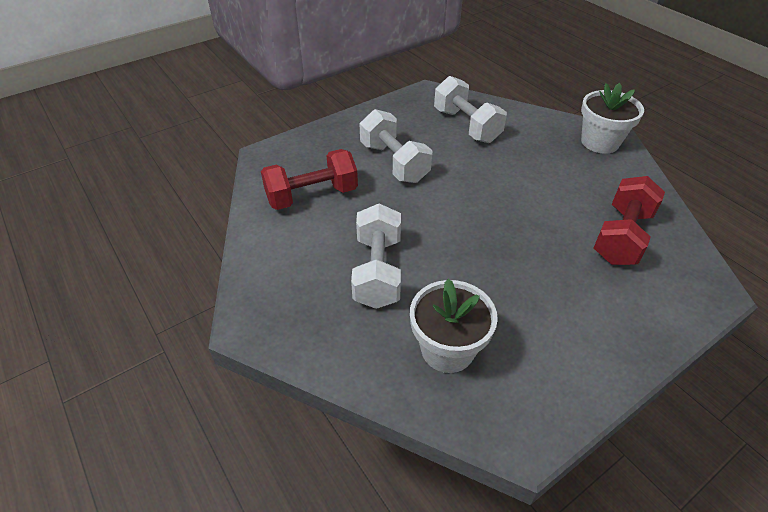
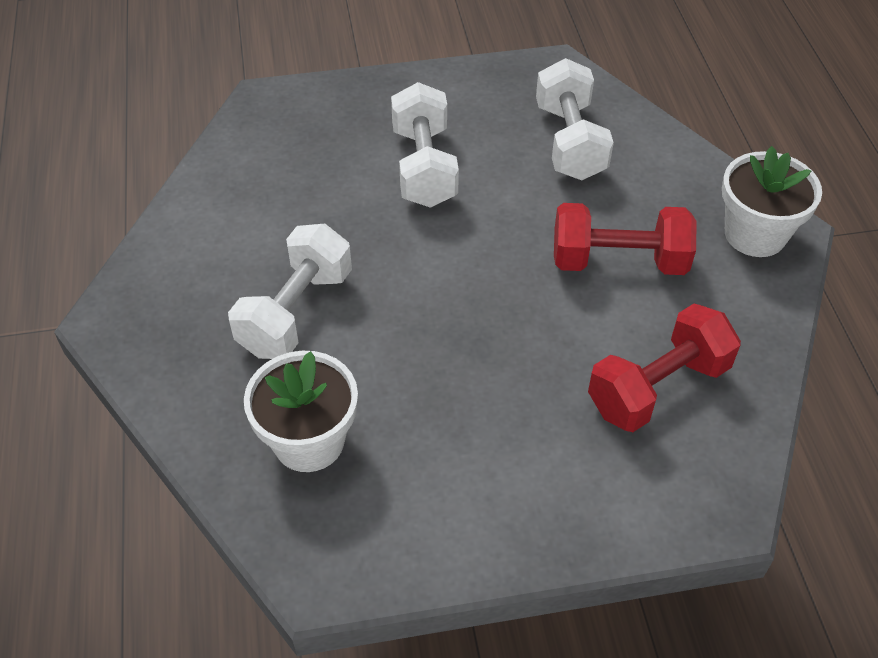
camera: 25 degrees right, 5 degrees up
(312, 196) = (285, 180): red dumbbell -> red dumbbell (618, 261)

